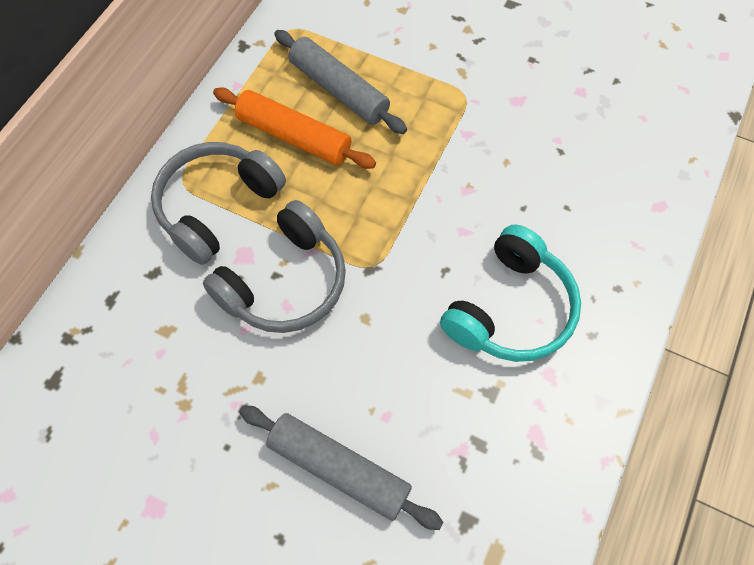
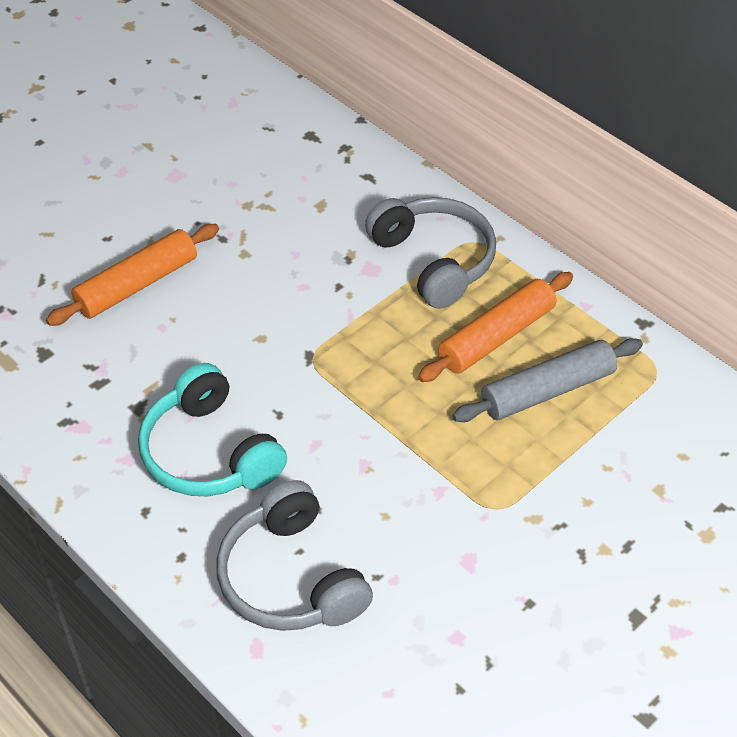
camera: 110 degrees right, 15 degrees down
(285, 282) = (327, 290): grey headphones -> grey headphones (291, 578)
(338, 469) = (137, 284): grey rolling pin -> orange rolling pin

